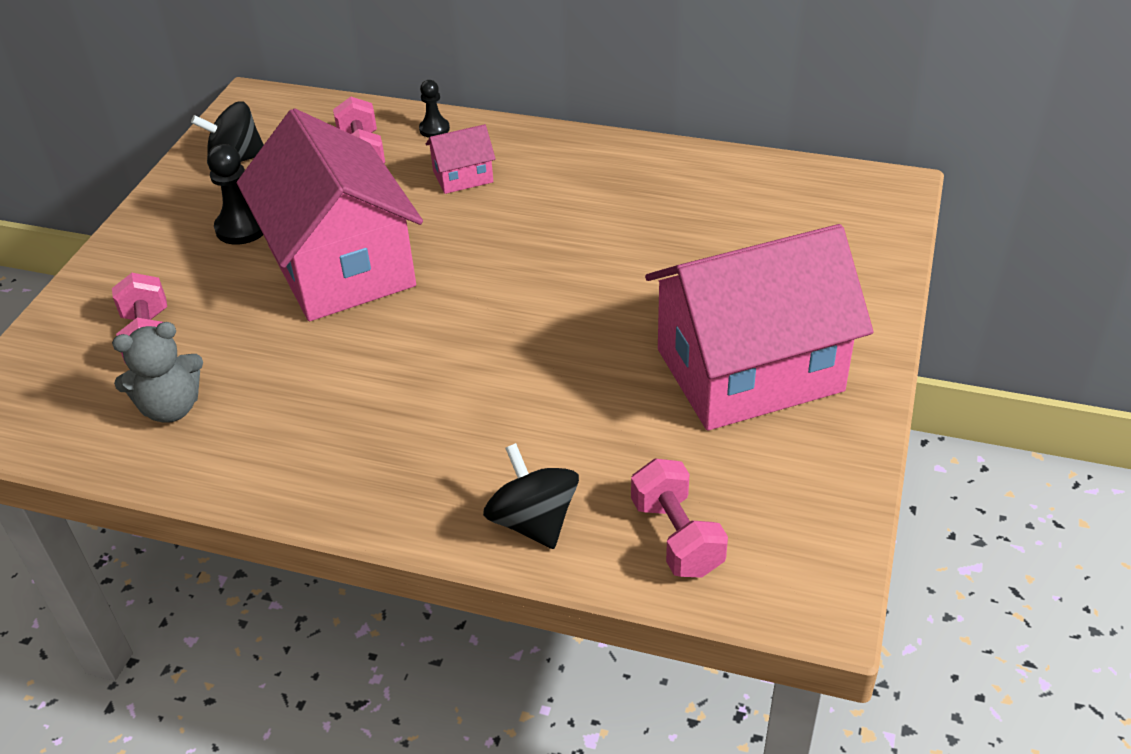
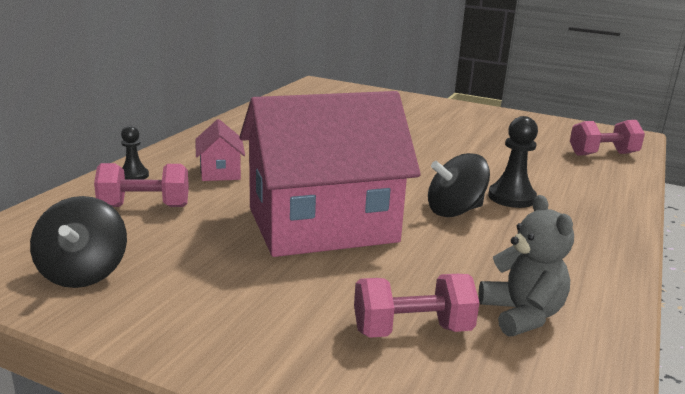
camera: 85 degrees left, 20 degrees down
(242, 228) = (228, 271): black pawn -> black pawn (511, 197)
(533, 521) = (606, 183): black spinning top -> black spinning top (454, 211)
(749, 370) = (468, 126): pink house -> none

